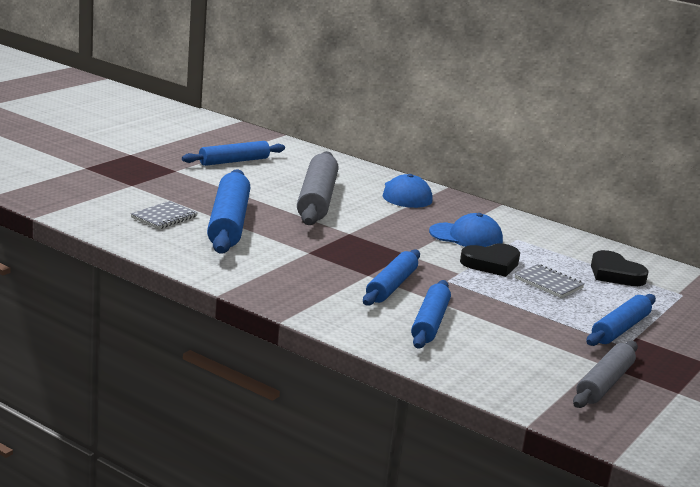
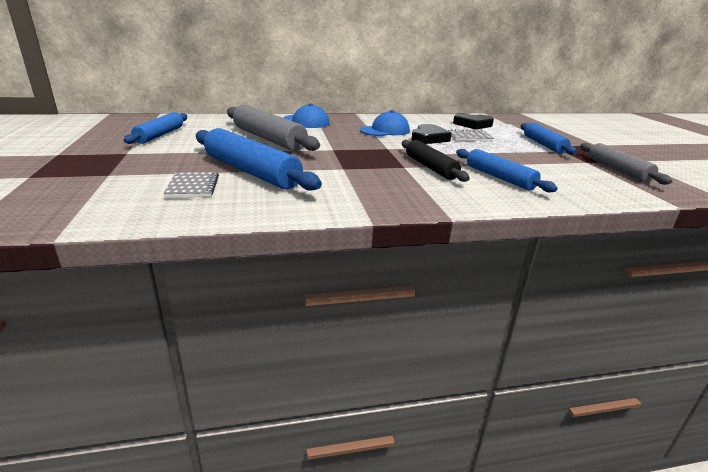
camera: 45 degrees left, 5 degrees up
(391, 286) = (430, 167): blue rolling pin -> black rolling pin

